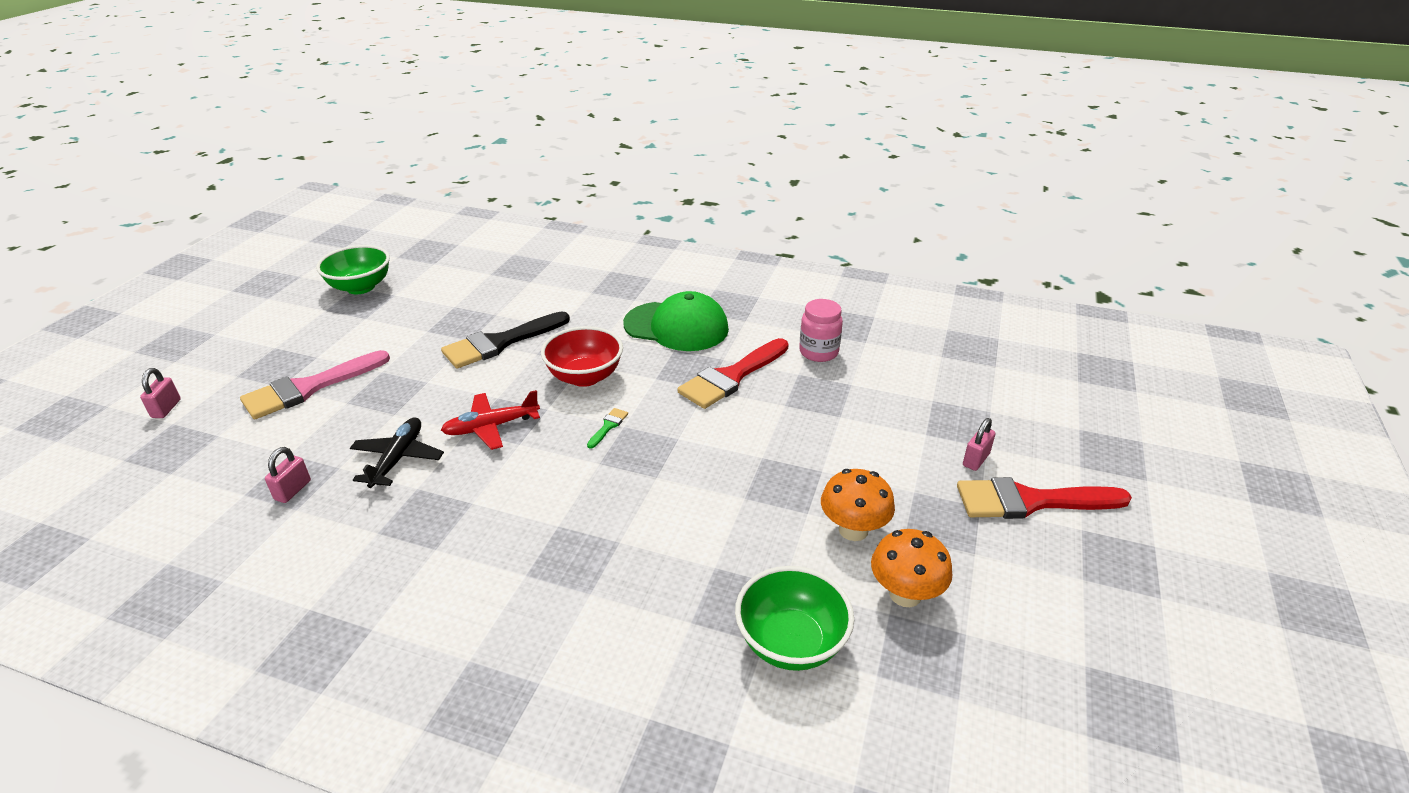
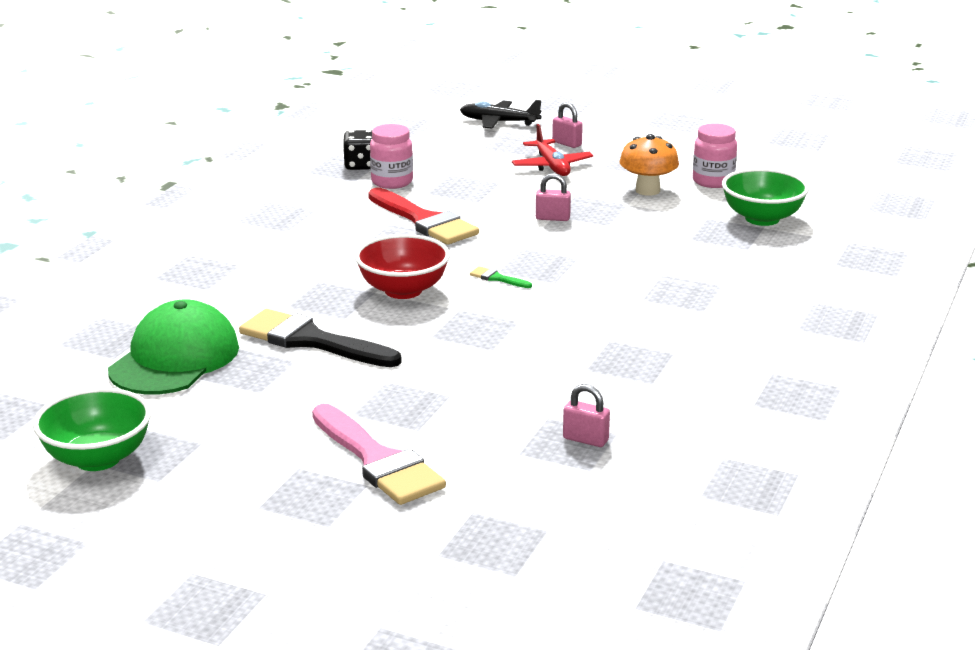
camera: 85 degrees left, 10 degrees down
(166, 408) = (400, 568): pink padlock -> pink padlock (552, 218)
(398, 459) = (536, 384): black plane -> black plane (499, 122)
(491, 427) = (487, 337): red plane -> red plane (551, 166)
(500, 343) = (311, 341): black brush -> black brush turned 150 degrees clockwise
(676, 327) = (315, 243): green cap -> green cap (174, 359)
(852, 333) = (361, 165): none -> black dice
(905, 594) = (713, 181): orange mushroom -> pink jar
(1030, 501) = (616, 134): red brush -> none

